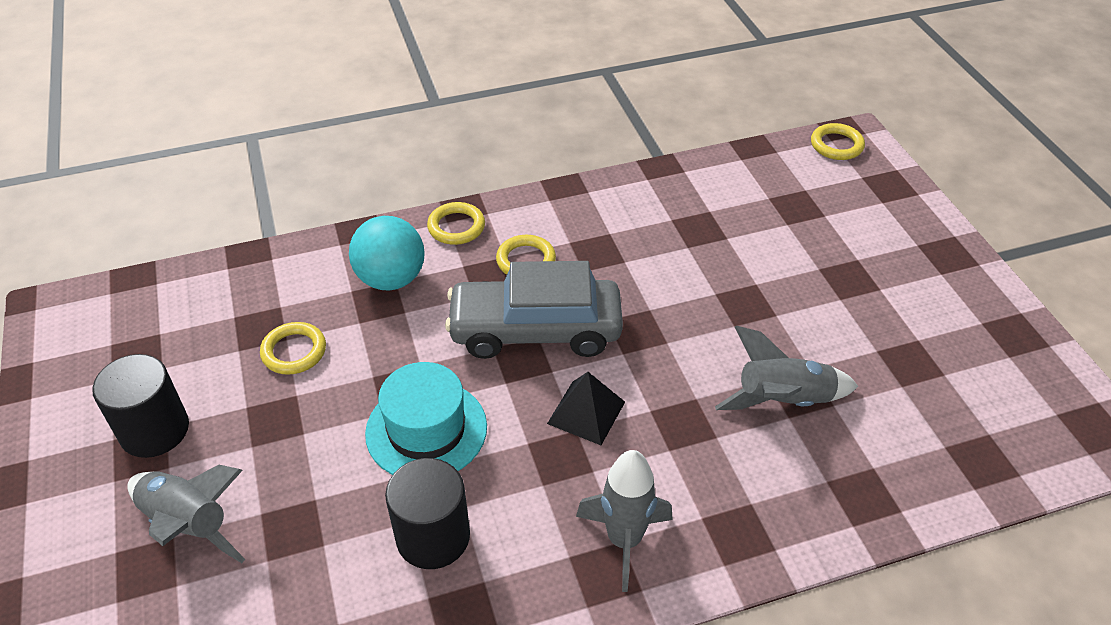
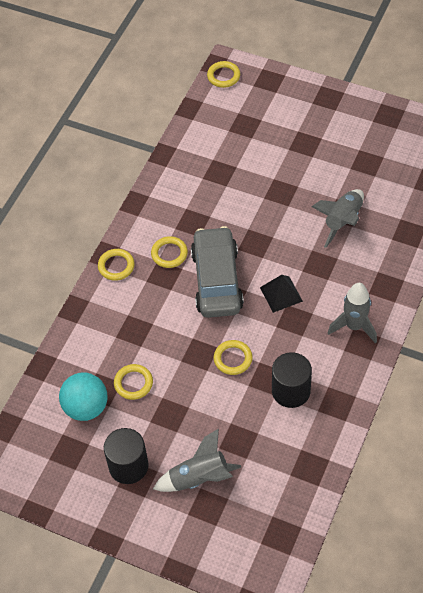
camera: 45 degrees left, 10 degrees up
(391, 279) = (125, 315): turquoise ball -> turquoise ball (86, 407)
(426, 430) = (233, 359): turquoise hat -> yellow ring
(535, 330) = (216, 280): grey car -> grey car turned 135 degrees clockwise

